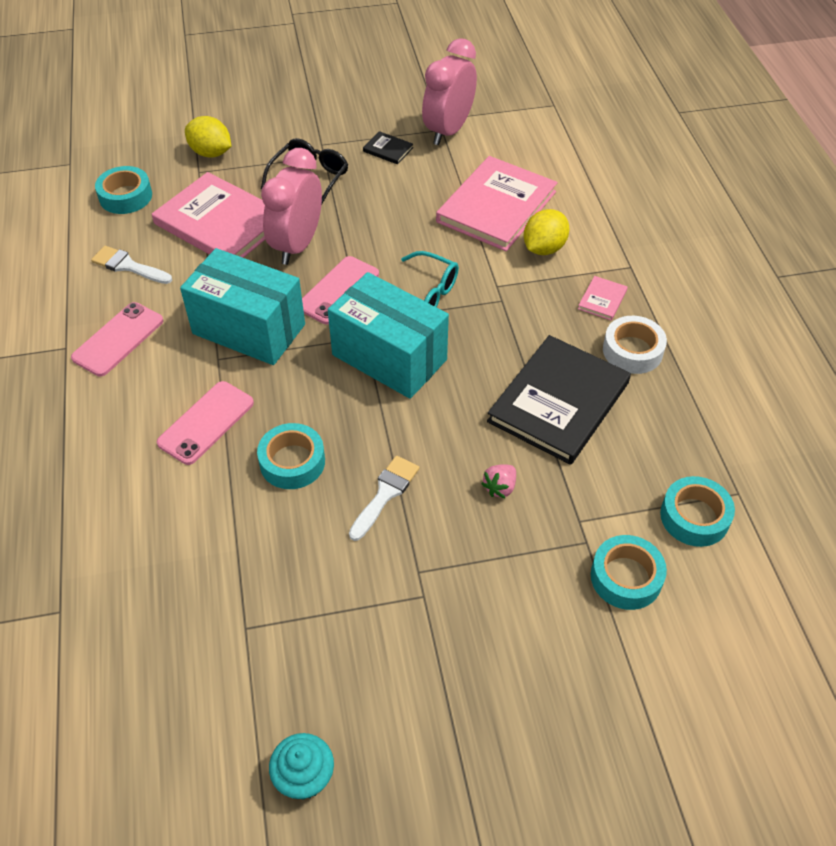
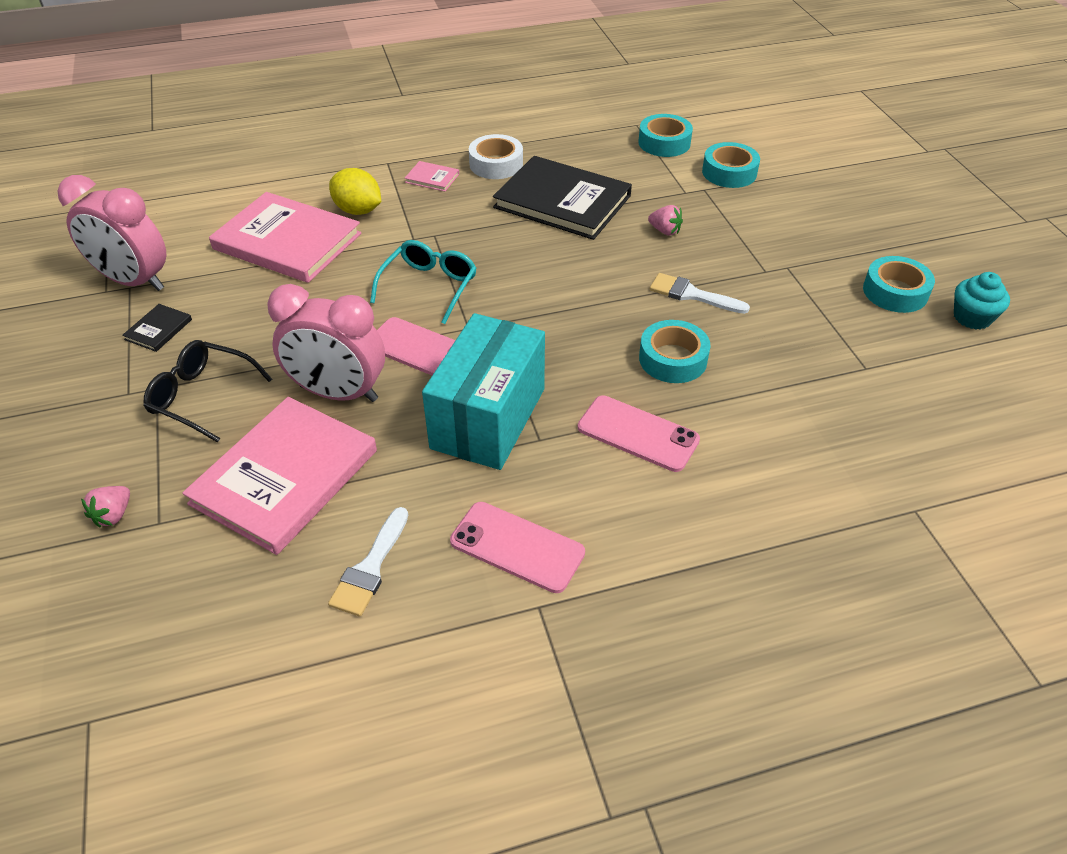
camera: 95 degrees left, 5 degrees down
(125, 196) = (202, 608): turquoise tape -> turquoise tape (895, 292)
(211, 153) = (113, 515): yellow lemon -> pink strawberry
(389, 357) = (521, 304): turquoise box -> none

